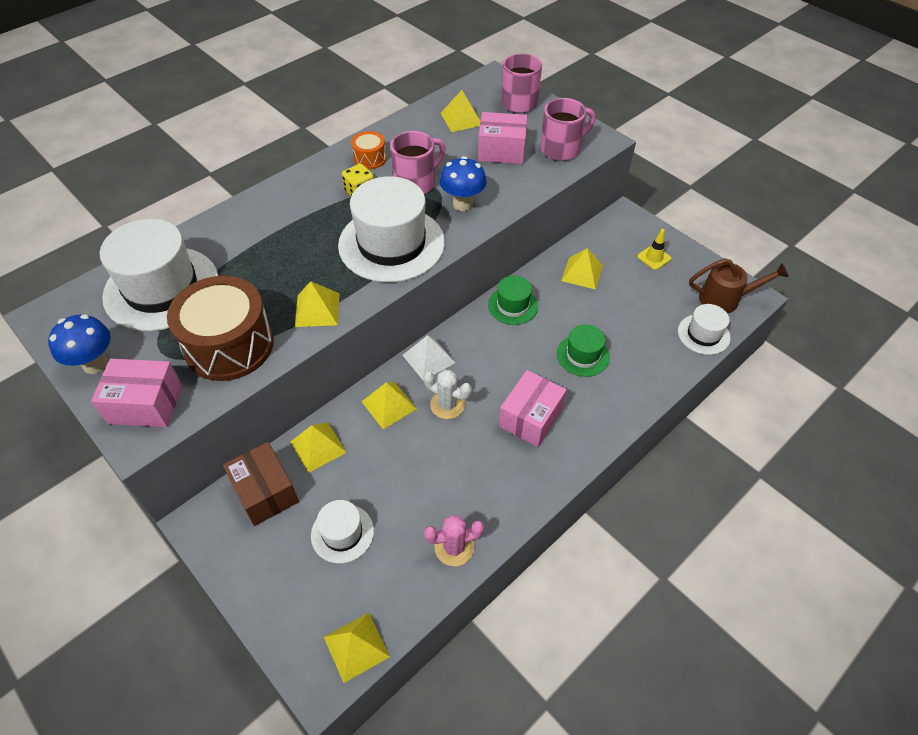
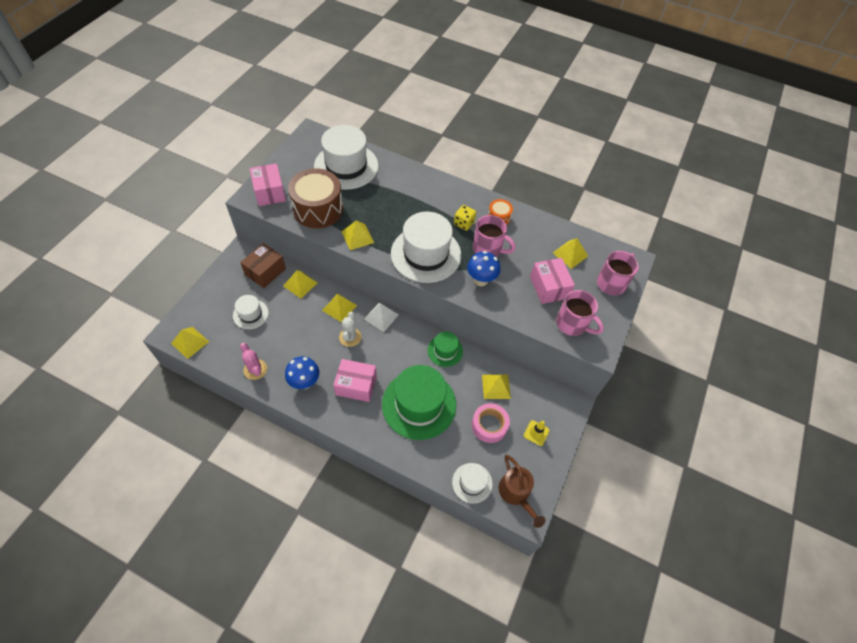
camera: 65 degrees right, 5 degrees up
(95, 364) = (287, 163): blue mushroom -> blue mushroom (305, 382)
(583, 355) = (419, 404): green hat -> green hat, size x1.97
(633, 295) = (489, 425): none -> pink tape

